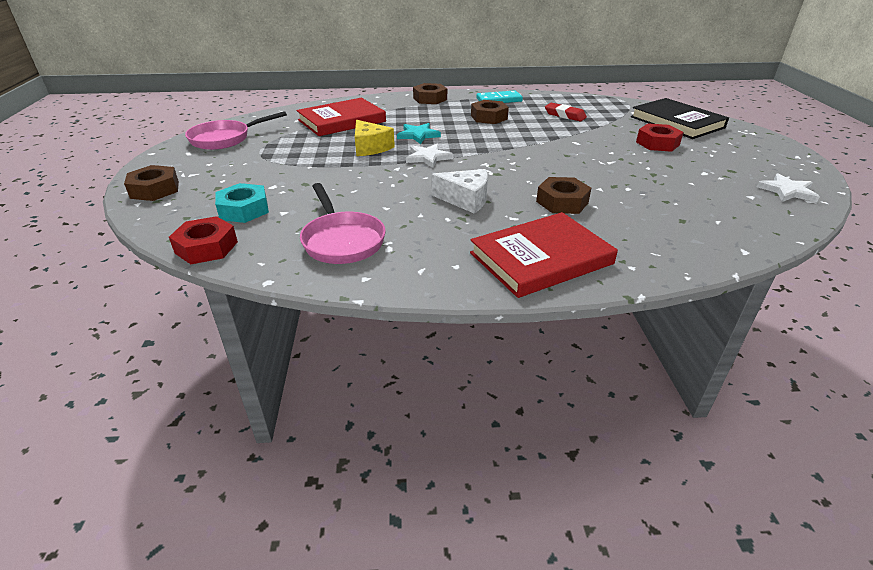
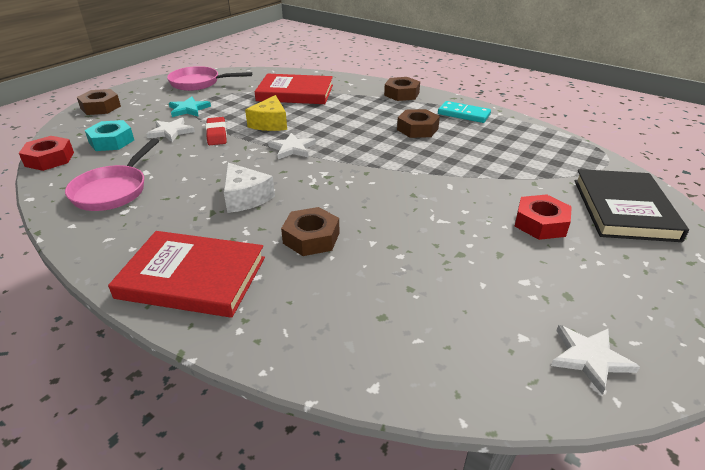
camera: 40 degrees right, 0 degrees up
(290, 182) = (171, 132): none -> white star
(418, 135) = (324, 125): turquoise star -> turquoise star (189, 109)
(565, 115) = (499, 153): red eraser -> red eraser (217, 134)

